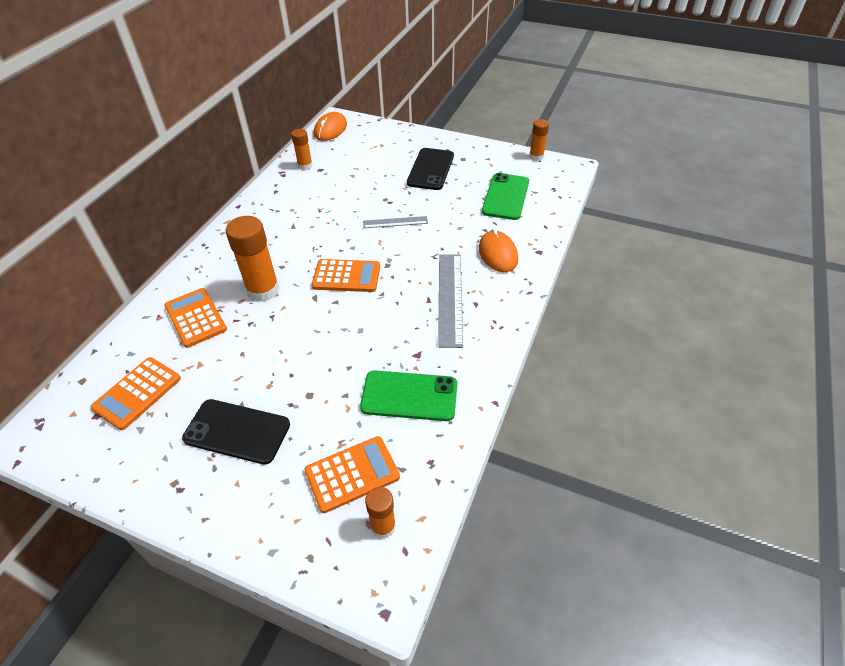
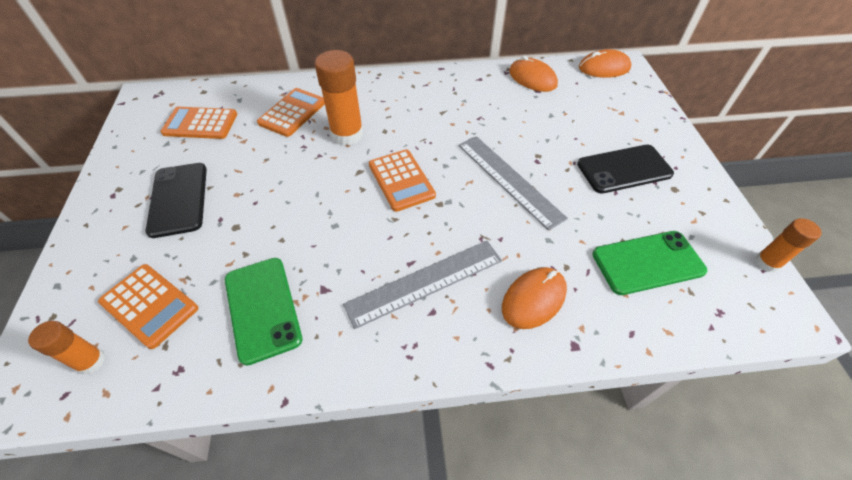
camera: 60 degrees right, 5 degrees up
(305, 166) = (532, 78): orange glue stick -> orange mouse
(395, 222) = (509, 180): grey ruler -> grey ruler, size x1.76

